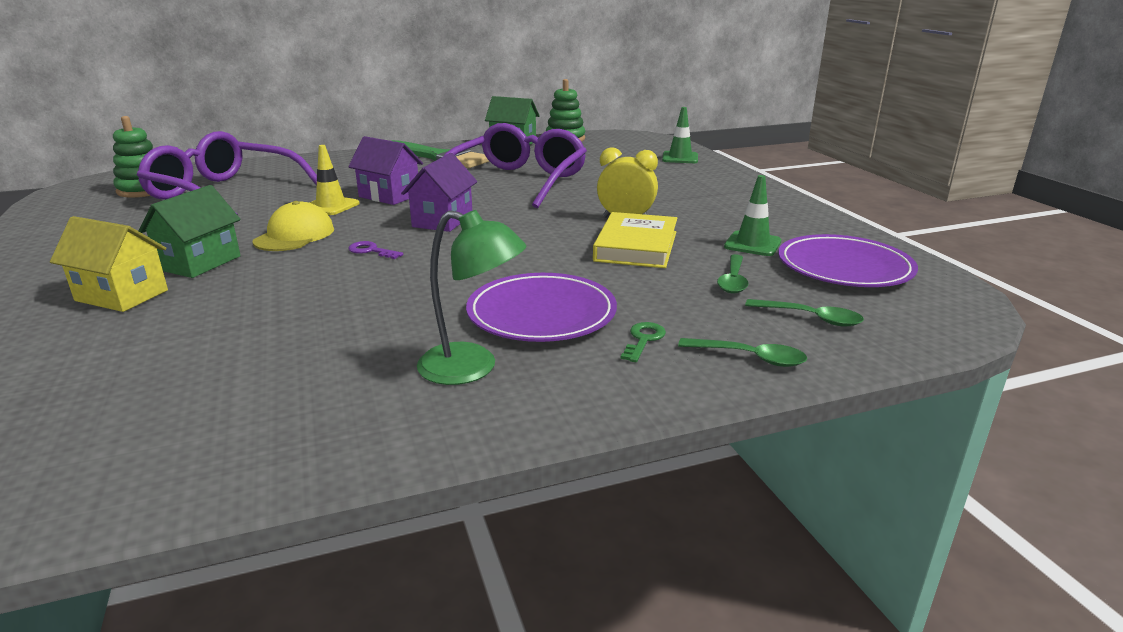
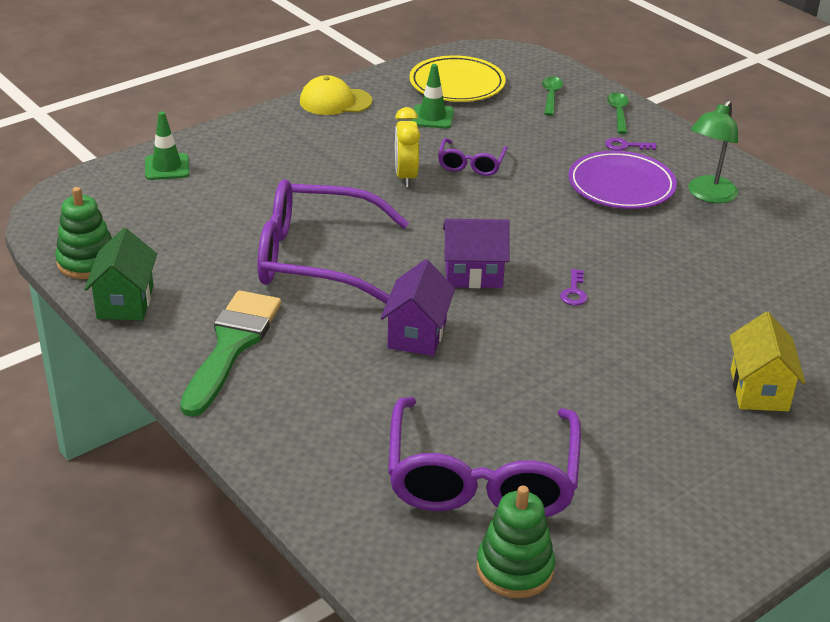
camera: 110 degrees left, 10 degrees up
(200, 263) = (672, 381): green house -> none
(294, 235) = (572, 353): yellow cap -> yellow cap (335, 101)
(331, 206) = (475, 364): yellow traffic cone -> none
(472, 368) = (708, 195): green lamp -> green lamp turned 150 degrees counterclockwise
(636, 246) = (471, 164): yellow book -> purple glasses
(643, 340) = (625, 146): green key -> purple key
(733, 280) = (511, 122): green spoon -> none
(844, 267) = (457, 84): purple plate -> yellow plate

